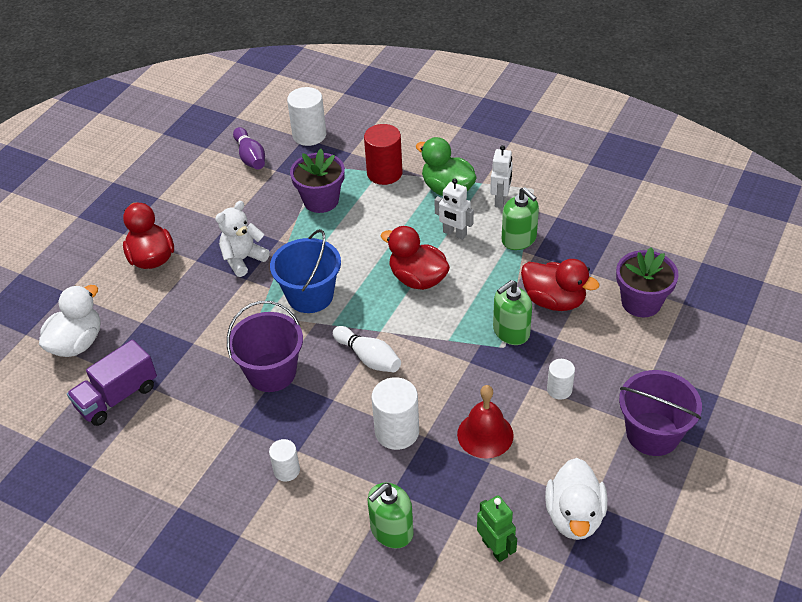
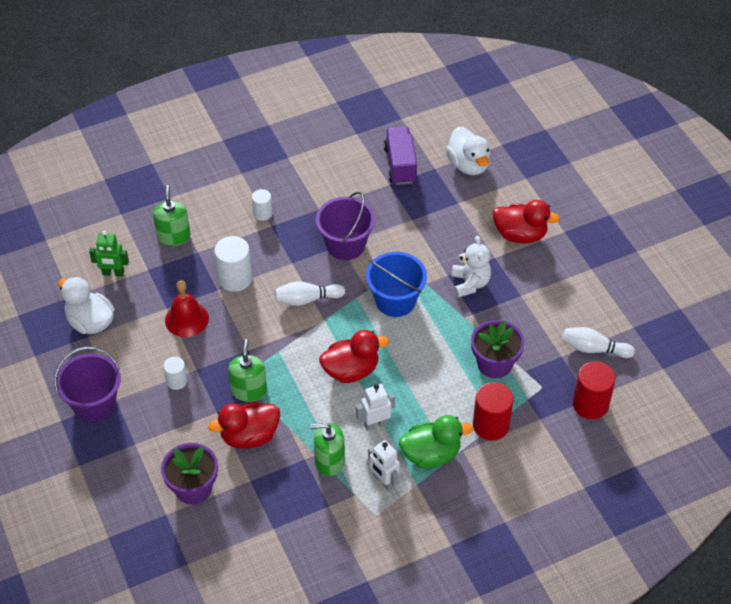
camera: 125 degrees right, 5 degrees up
(250, 157) = (594, 349): purple bowling pin -> white bowling pin
(309, 135) = (590, 404): white cylinder -> red cylinder

